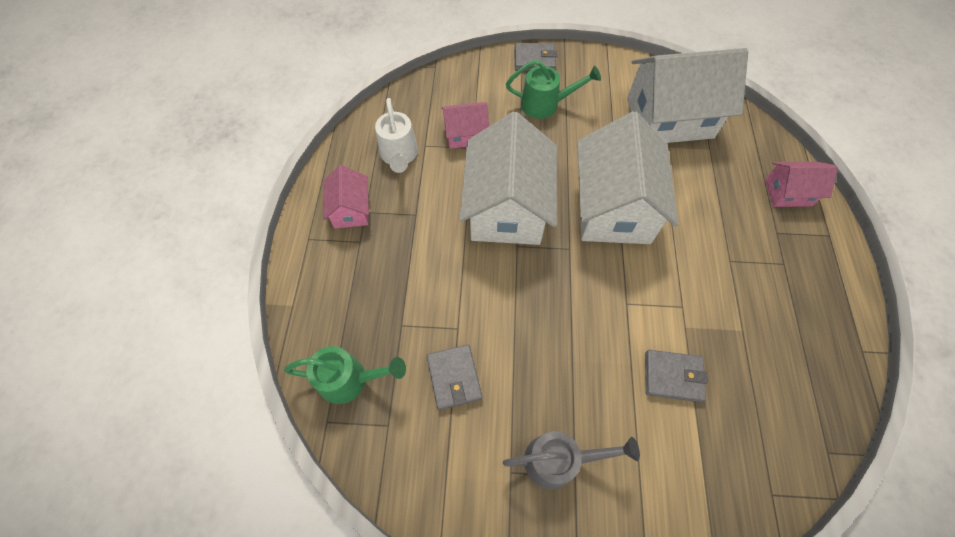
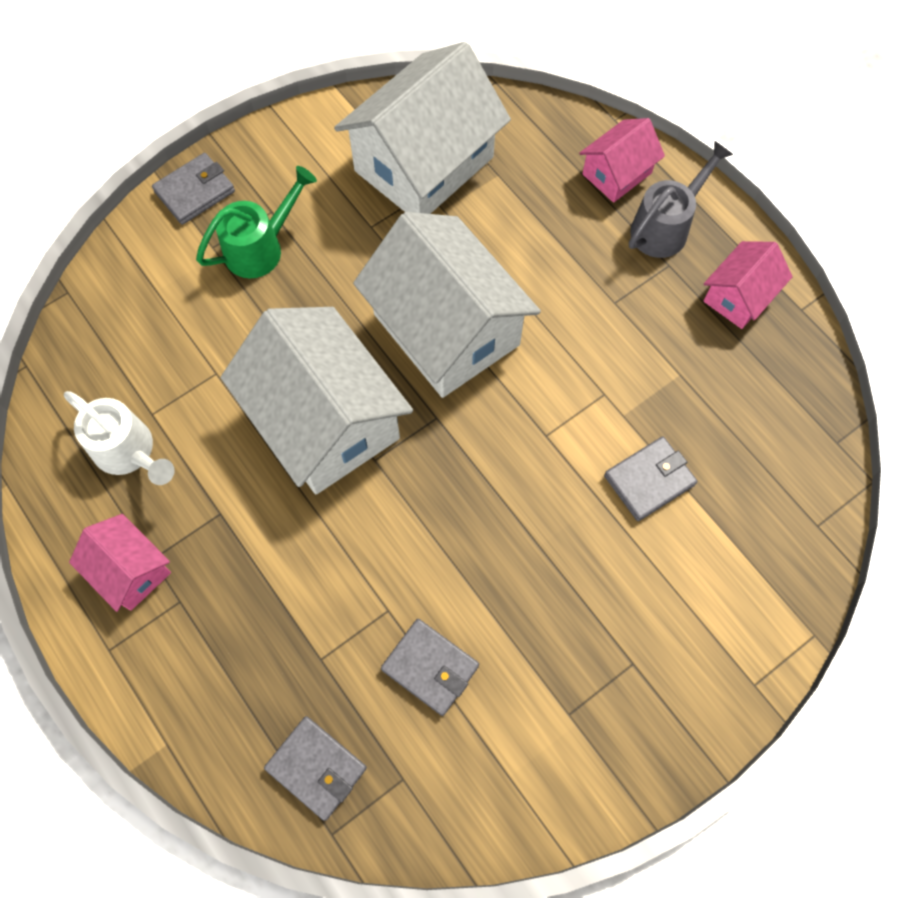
camera: 40 degrees left, 5 degrees up
(350, 380) = (316, 768): green watering can -> grey wallet
(465, 134) = (192, 361): pink house -> pink house (738, 296)
(559, 460) = (605, 661): grey watering can -> grey watering can (665, 227)

